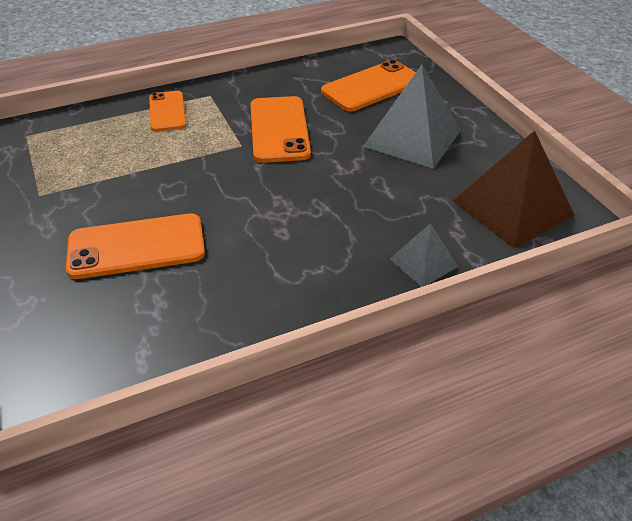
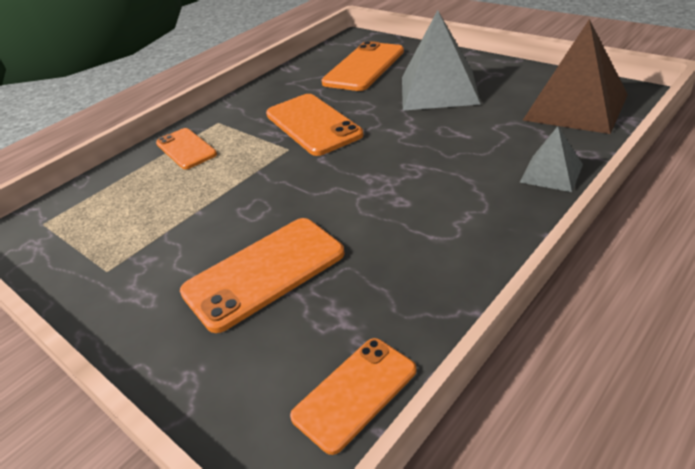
camera: 20 degrees left, 5 degrees down
(119, 366) = (355, 393): none -> orange phone

